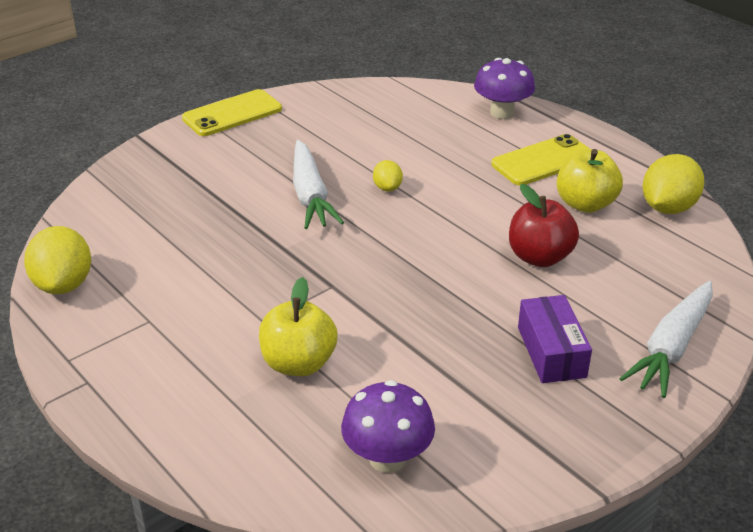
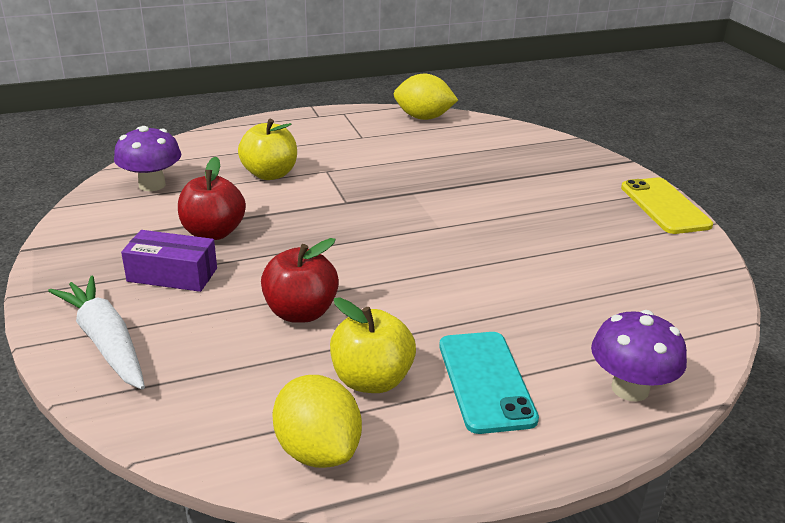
camera: 110 degrees right, 5 degrees down
(310, 195) = (487, 217): white carrot -> none
(387, 188) = (480, 258): yellow lemon -> none
(458, 356) = (213, 232): none -> red apple
(543, 161) = (486, 381): yellow phone -> turquoise phone

